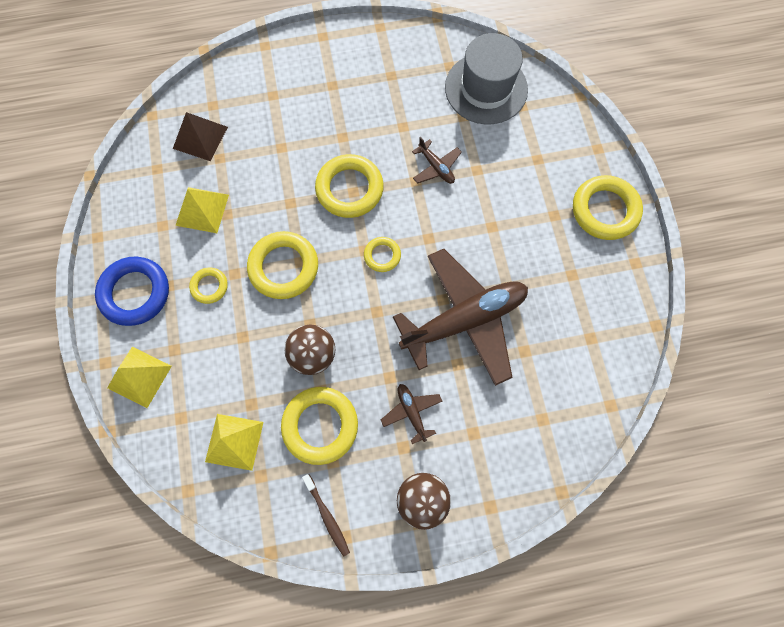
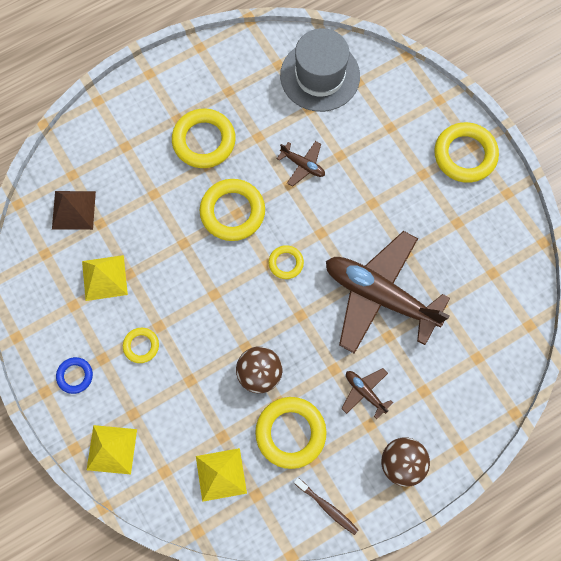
camera: 20 degrees left, 0 degrees up
(135, 293) = (75, 376): blue ring -> blue ring, size x0.53
(284, 267) = (201, 304): yellow ring -> yellow ring (204, 141)
(464, 320) = (379, 295): brown plane -> brown plane turned 105 degrees counterclockwise

